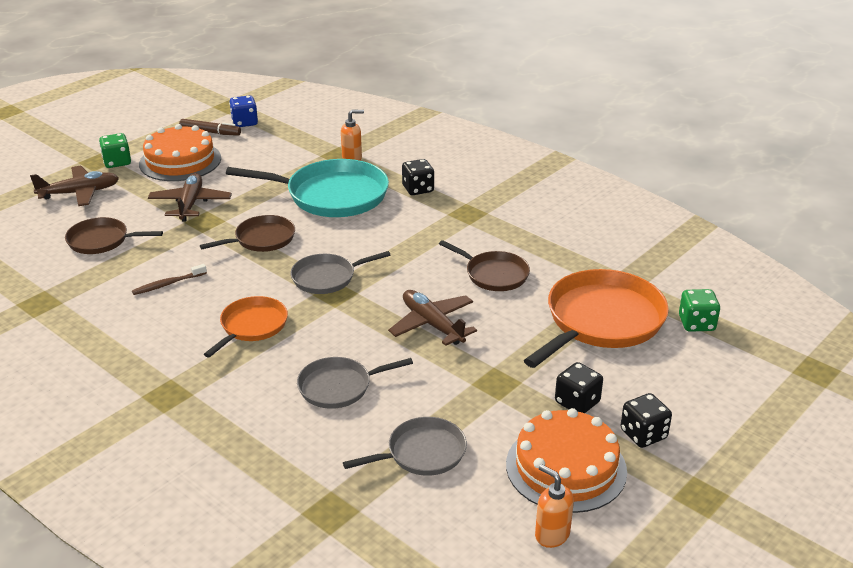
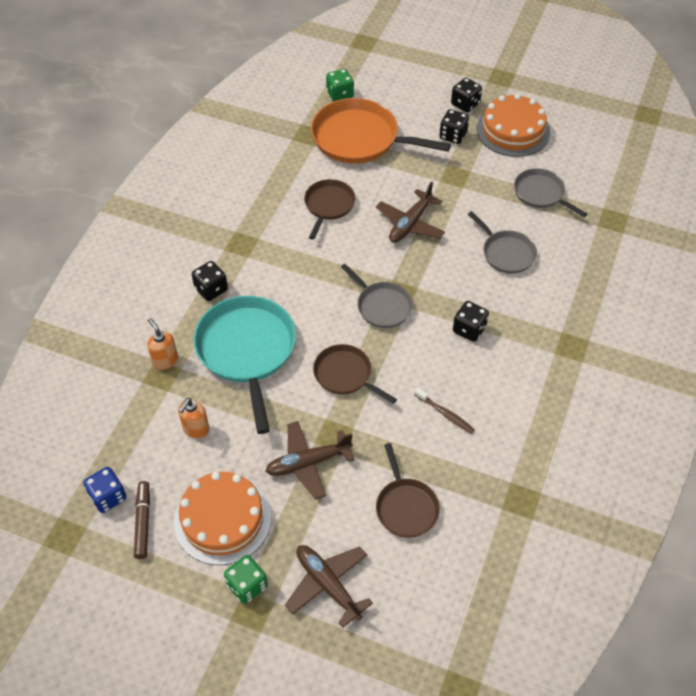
camera: 110 degrees left, 20 degrees up
(252, 326) = (469, 329): orange pan -> black dice
(551, 535) = (567, 127): orange soap dispenser -> orange soap dispenser (196, 429)

